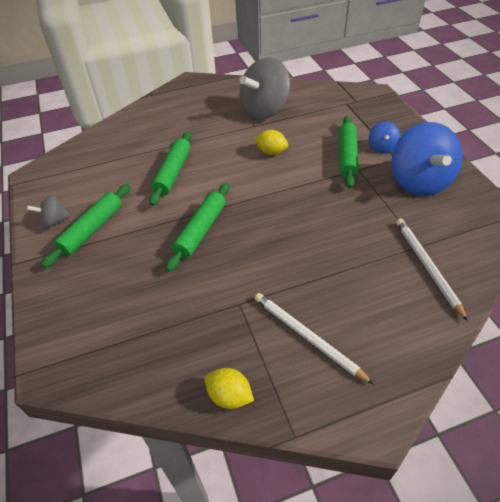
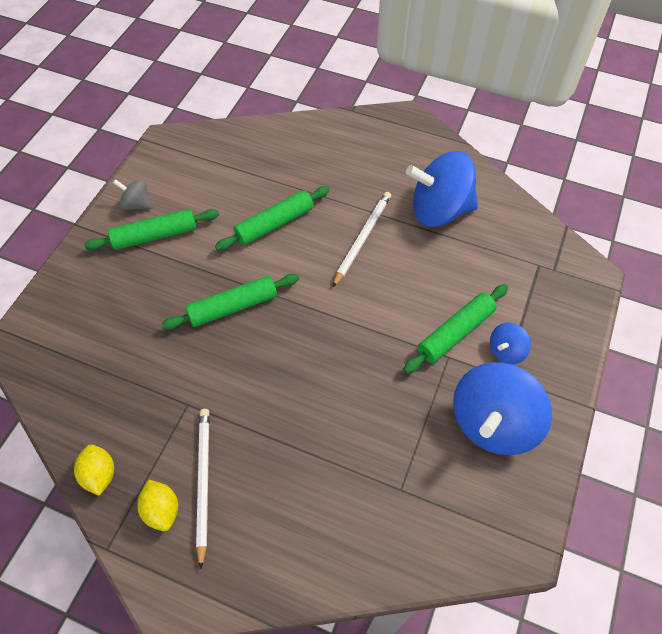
camera: 40 degrees right, 10 degrees up
(264, 110) = (439, 210): grey spinning top -> blue spinning top
(271, 152) = (387, 268): yellow lemon -> yellow lemon (162, 510)
(427, 266) = (379, 515): white pencil -> white pencil (362, 238)

